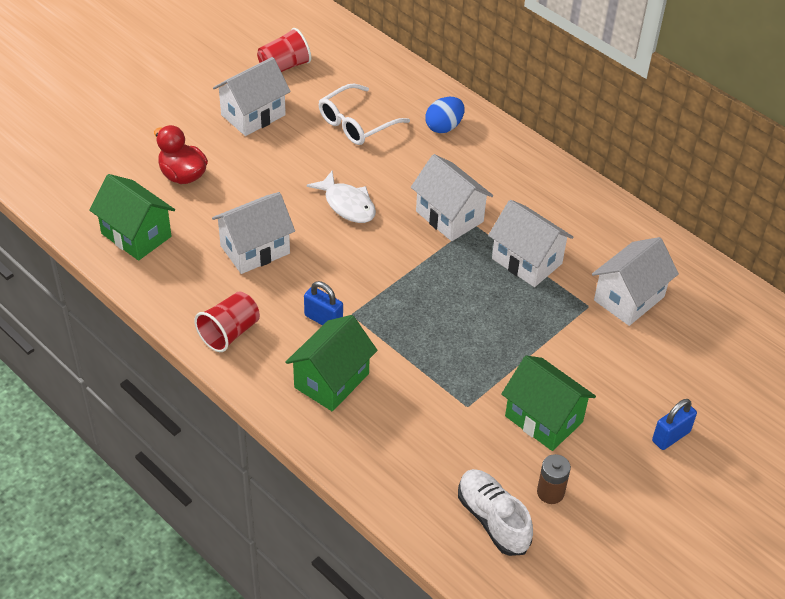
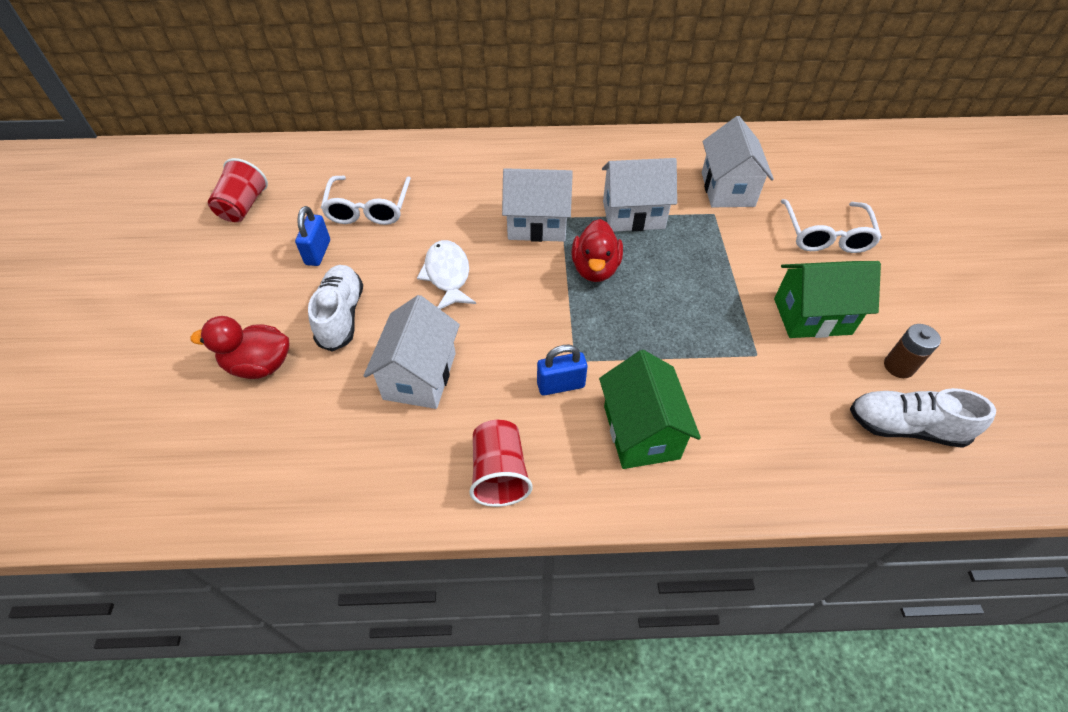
camera: 45 degrees left, 5 degrees up
(136, 235) = (281, 461): green house -> none
(253, 115) = (264, 263): white house -> none
(256, 181) = (341, 316): none -> white shoe
(347, 204) = (447, 275): white fish -> white fish turned 105 degrees counterclockwise
(444, 127) = (441, 165): blue egg -> none
(444, 274) = (595, 269): none -> red duck
(650, 385) = (826, 234): none -> white glasses
(671, 436) = (887, 257): blue padlock -> blue padlock (318, 252)

